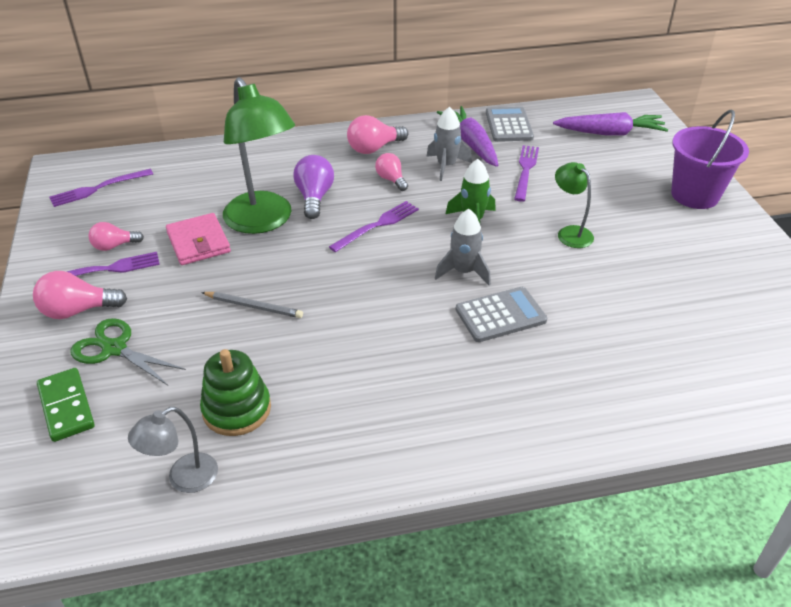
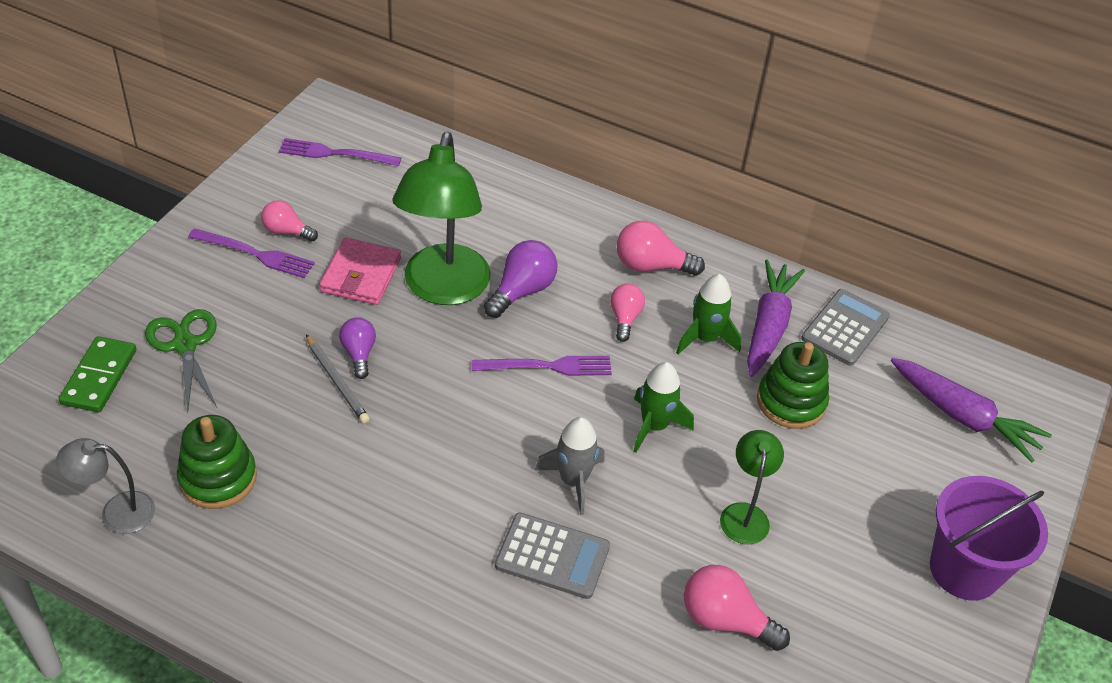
camera: 35 degrees right, 5 degrees up
(78, 310) = (194, 284): pink light bulb -> pink light bulb (725, 620)
(250, 284) = (359, 354): none -> purple light bulb
(446, 166) = (705, 338): grey rocket -> green rocket
(525, 170) = (791, 402): purple fork -> green stacking toy

